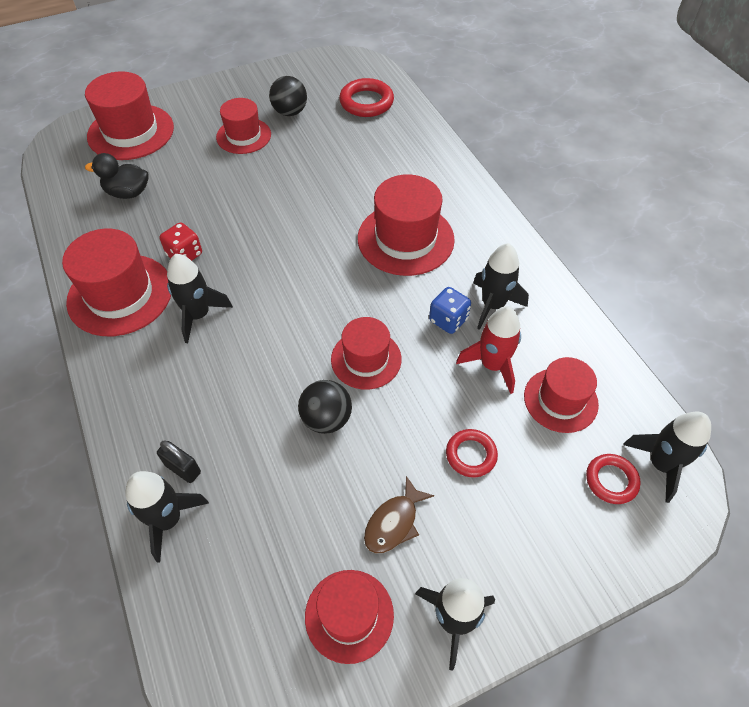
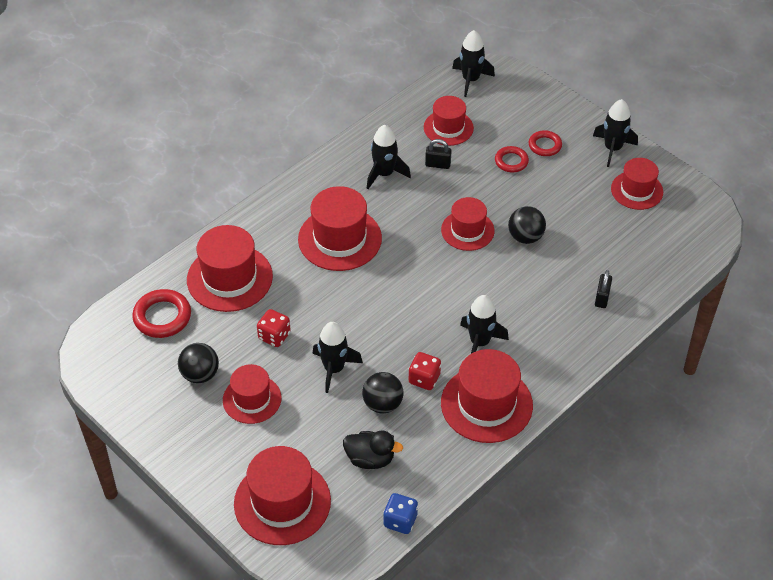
camera: 110 degrees left, 5 degrees down
(128, 193) = (370, 459): black duck -> black duck turned 60 degrees counterclockwise
(168, 520) = (637, 291): black rocket -> black rocket (334, 369)
(178, 216) = (382, 404): none -> black ball
(304, 163) = (274, 336): none -> red dice
(391, 149) = (229, 278): none -> red hat
(394, 522) = (574, 185): brown fish -> none
(448, 320) = (410, 195): blue dice -> blue dice (400, 521)
(492, 365) = (438, 164): red rocket -> black padlock
(611, 480) = (493, 99): red ring -> red ring (545, 145)

